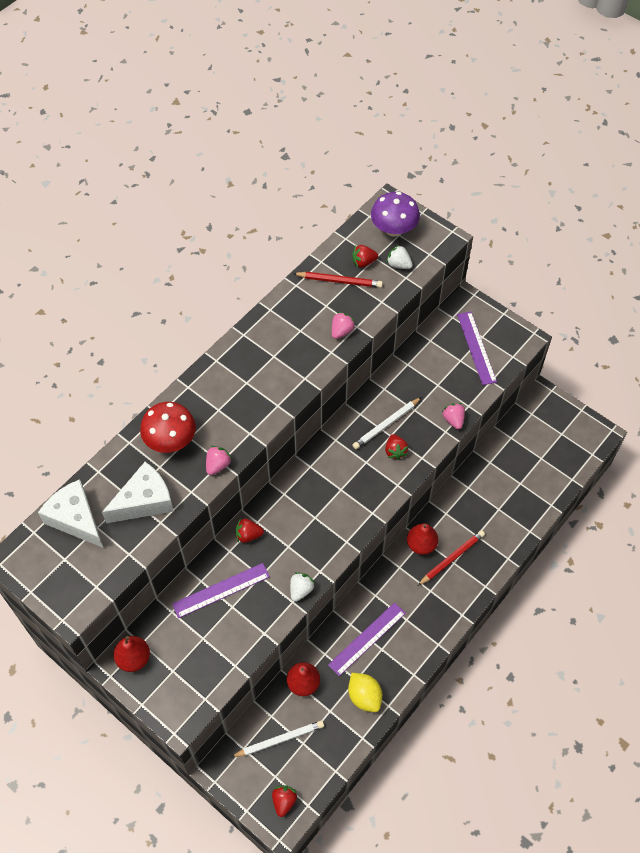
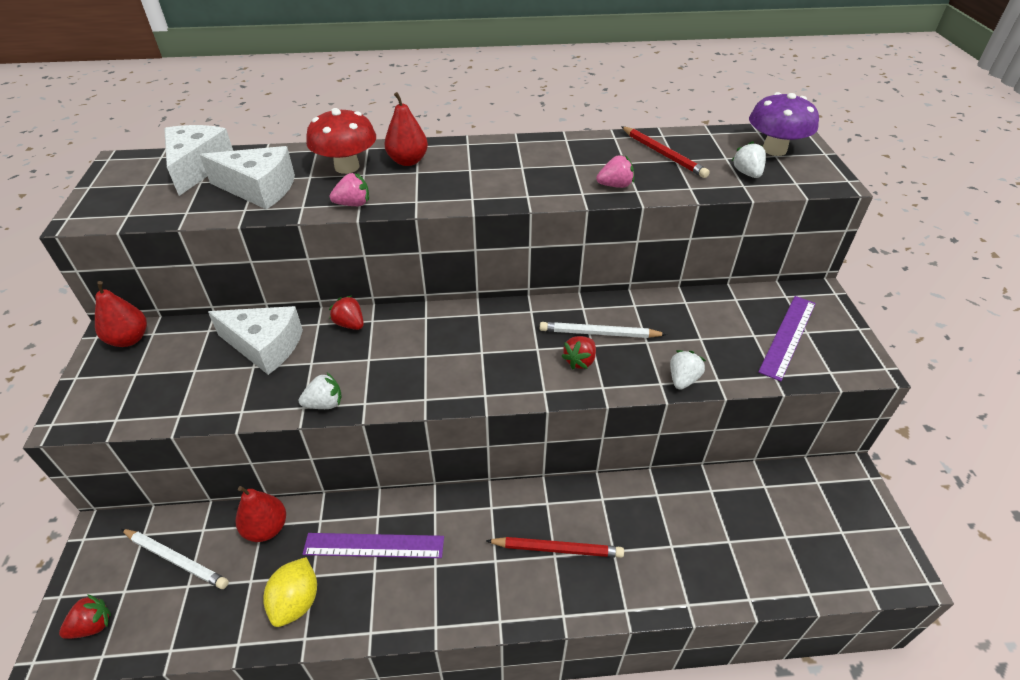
camera: 45 degrees right, 15 degrees down
(221, 590) = (265, 346): purple ruler -> white cheese
(363, 262) = (708, 155): red strawberry -> none
(421, 545) = (539, 506): red pear -> red pear (408, 161)
(453, 420) = (683, 379): pink strawberry -> white strawberry

